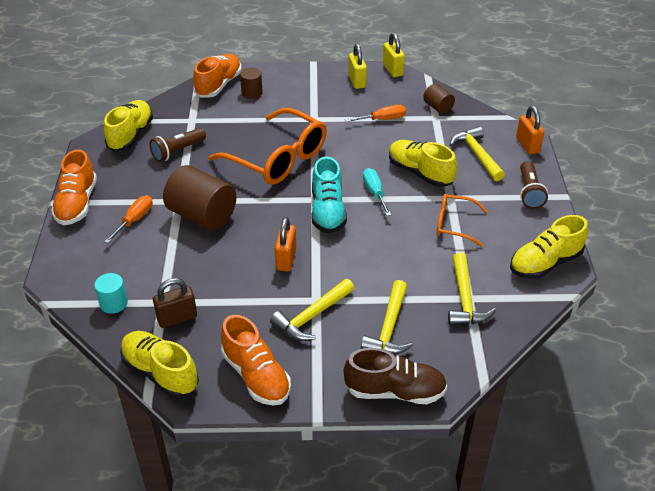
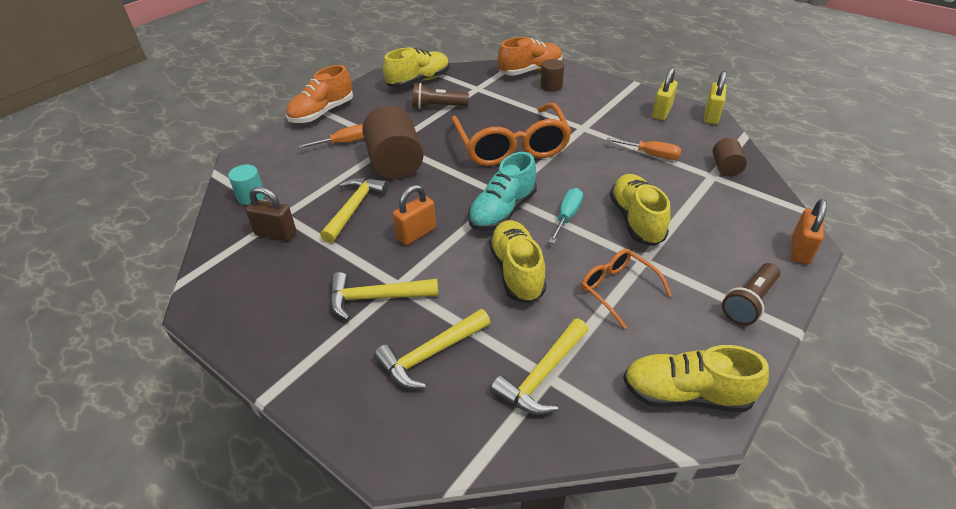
camera: 40 degrees right, 0 degrees up
(160, 373) = (209, 270): yellow shoe -> yellow shoe (516, 271)
(256, 375) = (268, 321): orange shoe -> none
(395, 391) = (359, 425): brown shoe -> none
(477, 155) = (723, 232): yellow hammer -> yellow hammer (354, 208)

